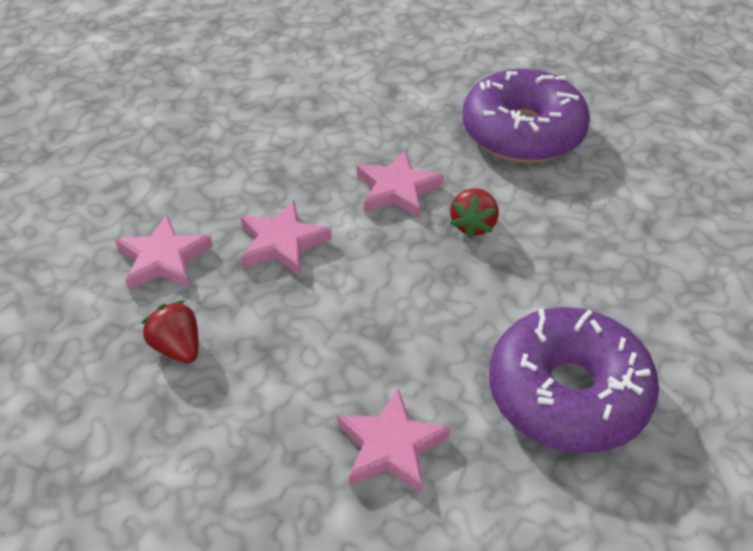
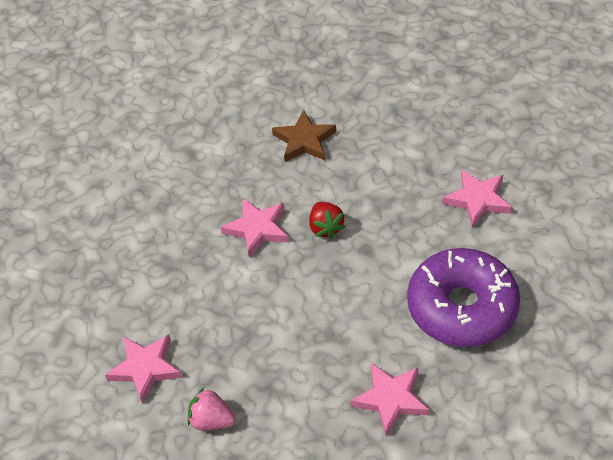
camera: 30 degrees left, 5 degrees up
(177, 348) = (211, 420): red strawberry -> pink strawberry
(282, 243) = (215, 310): pink star -> pink star (477, 200)
(522, 132) = (304, 141): purple donut -> brown star

